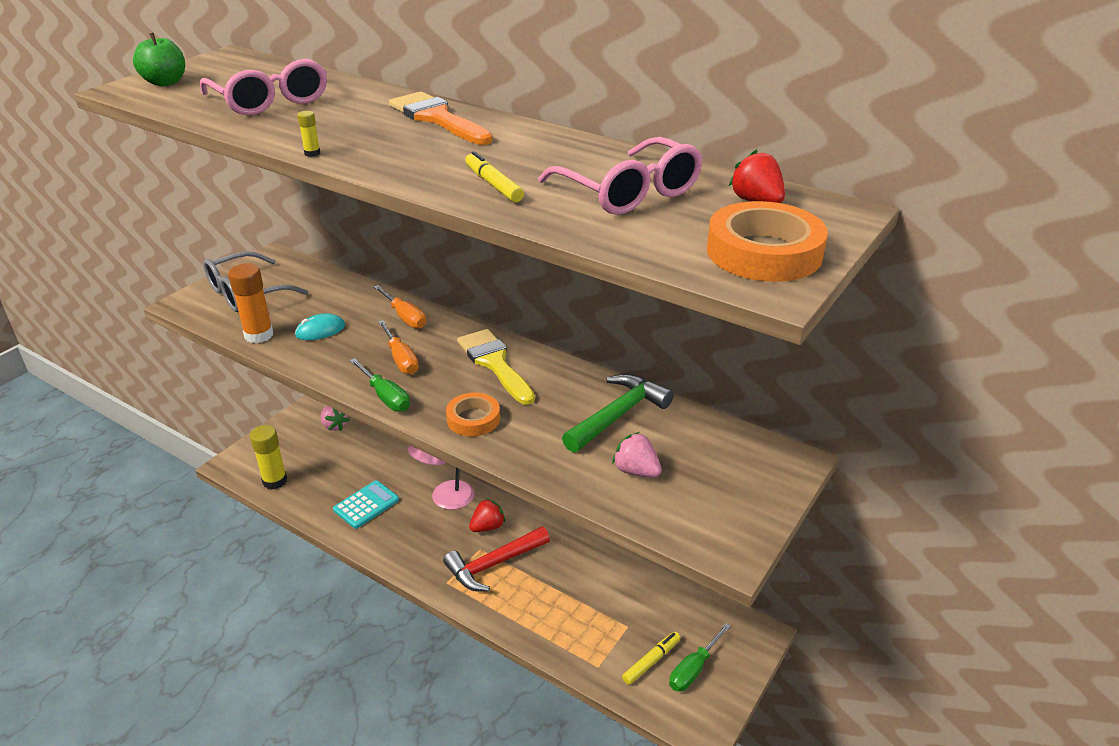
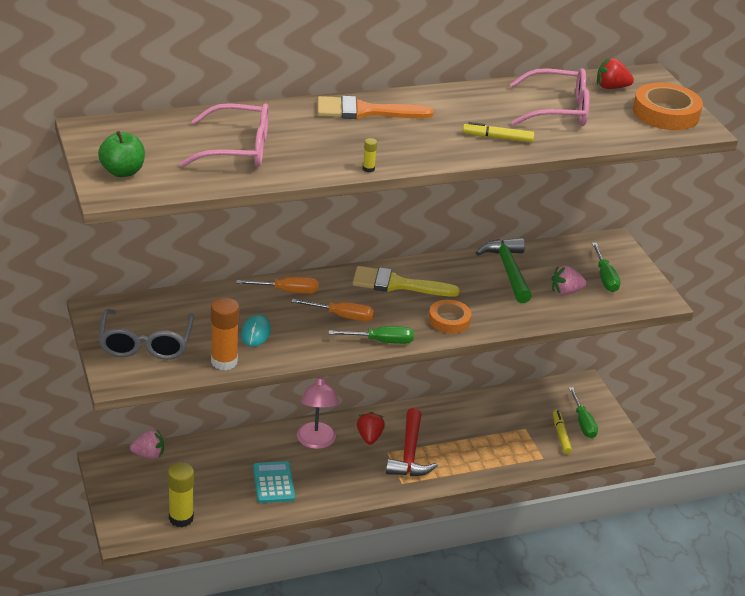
camera: 55 degrees left, 0 degrees up
(709, 487) = (605, 278): none -> green screwdriver

